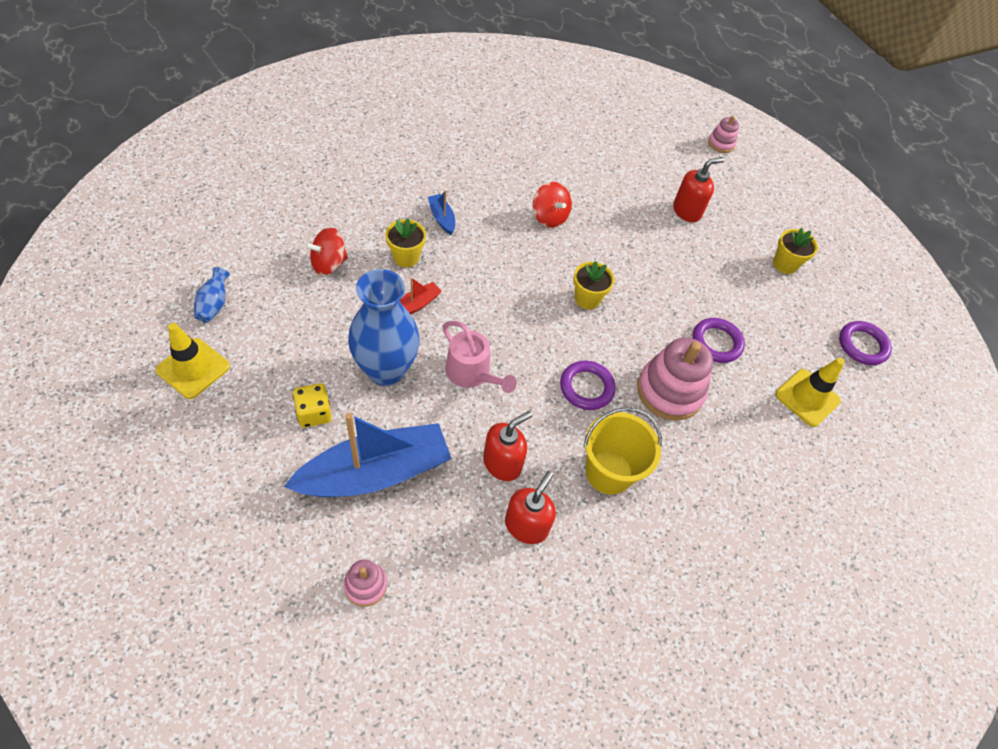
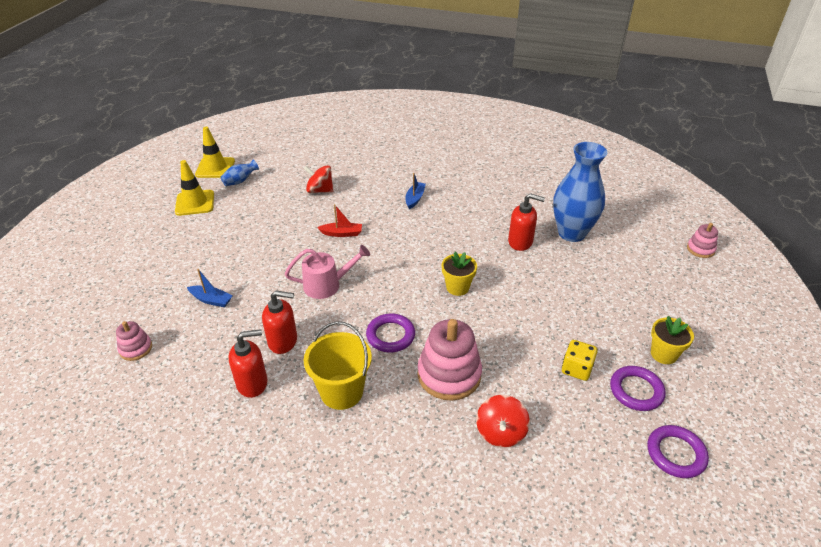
camera: 50 degrees right, 15 degrees down
(314, 413) = (220, 254): yellow dice -> yellow dice (576, 369)
(375, 473) = (211, 300): blue boat -> blue boat, size x0.42
(386, 370) = (282, 255): blue vase -> blue vase (571, 233)
(406, 257) = (367, 208): yellow flower pot -> none
(472, 374) = (327, 285): pink watering can -> pink watering can turned 105 degrees counterclockwise
(549, 217) = (490, 230): red spinning top -> red spinning top (500, 432)
(687, 211) = (610, 276): red soap dispenser -> red soap dispenser (520, 242)
(716, 342) = (528, 369): purple ring -> purple ring (636, 391)
(807, 398) = (566, 454): yellow traffic cone -> yellow traffic cone (215, 168)

